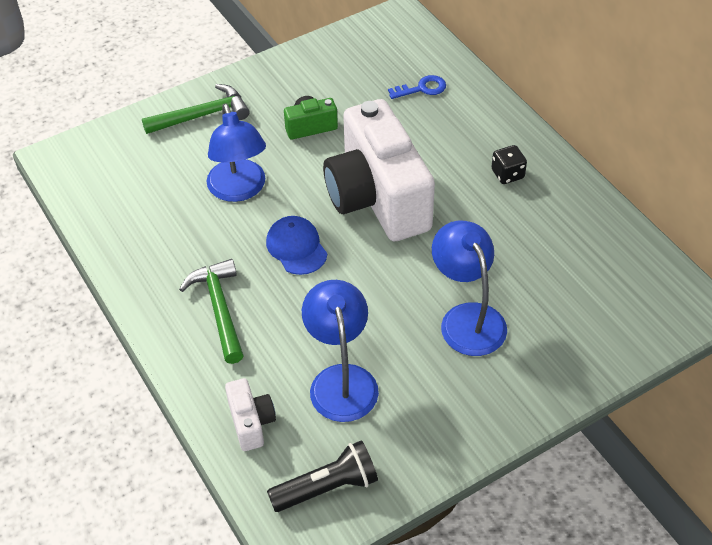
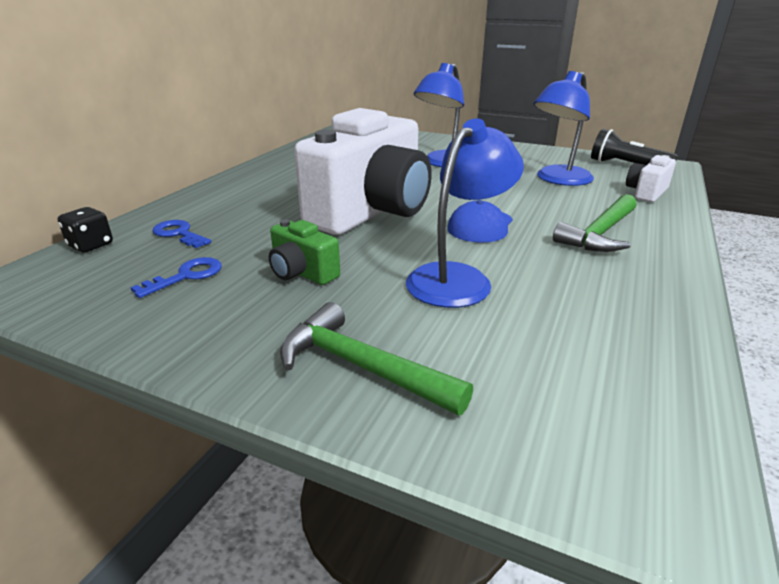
camera: 125 degrees left, 20 degrees down
(350, 80) = (186, 276): none -> blue key
(507, 174) = (282, 179): black dice -> black dice (91, 245)

